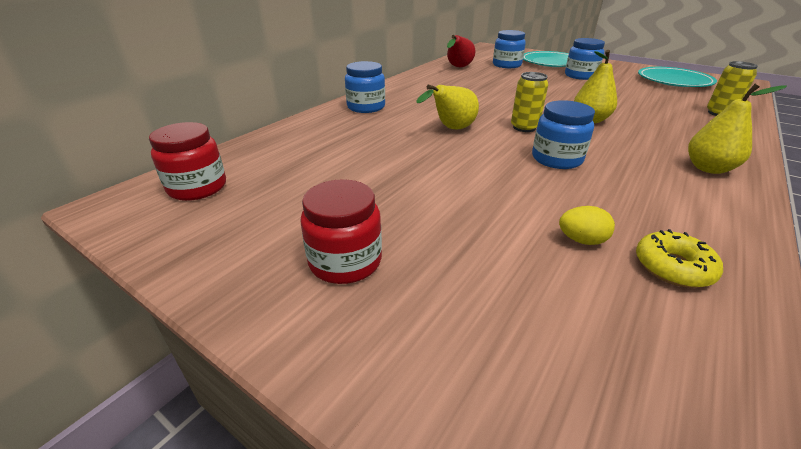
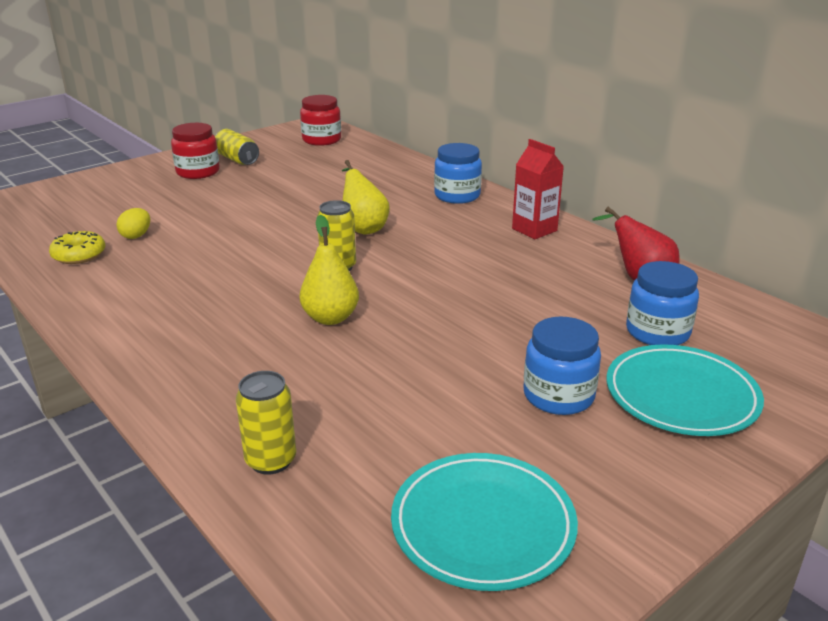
camera: 105 degrees right, 5 degrees down
(282, 238) = (237, 160): none -> yellow can
(414, 86) = (534, 230): none -> red carton
(556, 159) = (250, 262): blue jar -> none
(708, 168) = (150, 339): yellow pear -> none

